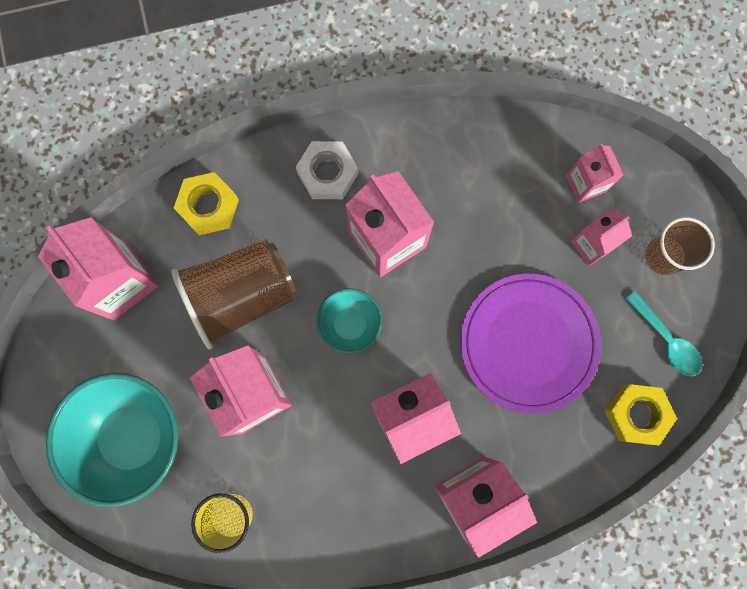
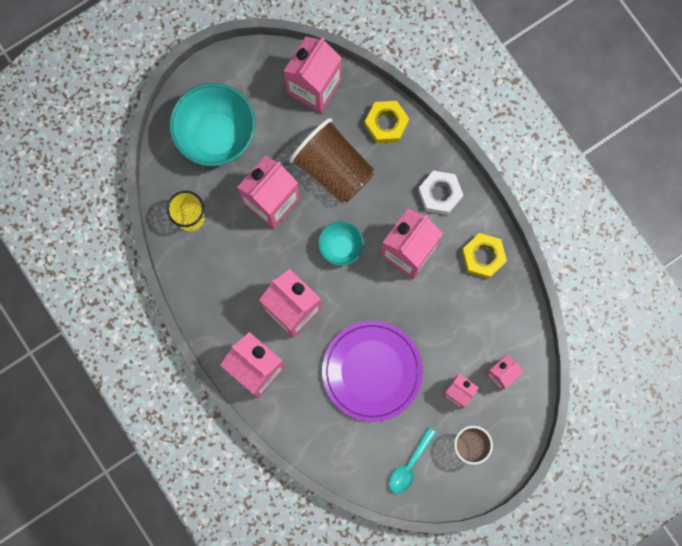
camera: 70 degrees right, 0 degrees up
(636, 414) = (350, 460): yellow nut -> yellow nut (483, 257)

